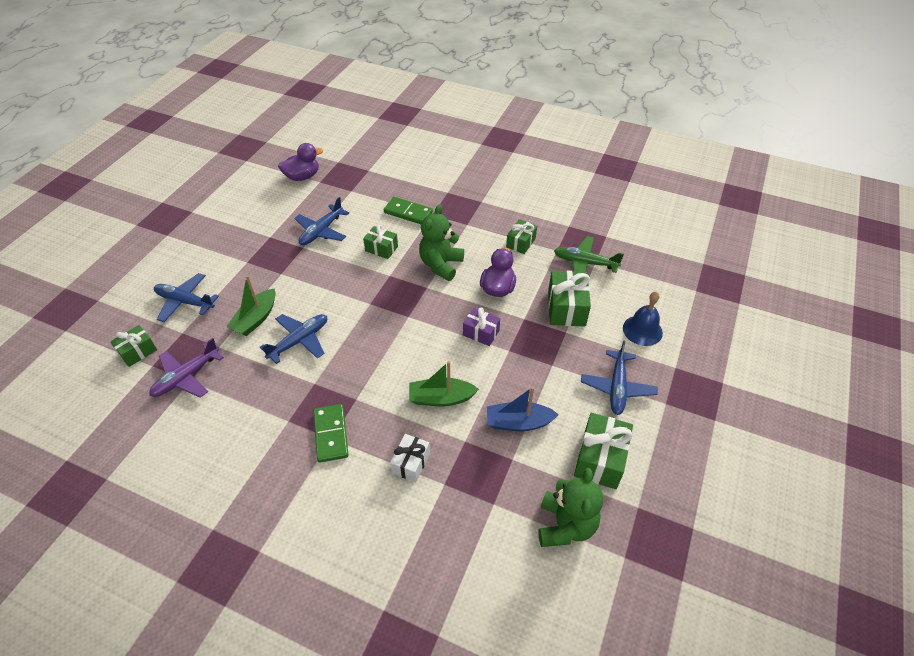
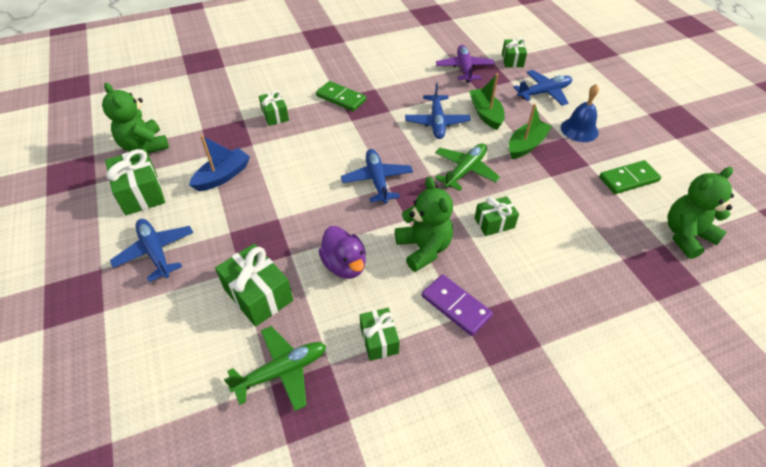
camera: 135 degrees right, 0 degrees up
(302, 176) = (686, 236): purple duck -> green teddy bear
(321, 231) = (564, 199): blue plane -> blue plane (377, 180)
(344, 289) = (465, 170): none -> green plane
(408, 212) = (534, 280): green domino -> green domino (628, 179)
(411, 463) = (275, 115): white gift -> green gift
(441, 398) = (295, 155): green boat -> green boat (526, 145)
(463, 229) = (456, 306): none -> purple domino
(481, 333) = (316, 215): purple gift -> none
(642, 330) = (159, 328): blue bell -> blue bell (579, 130)

